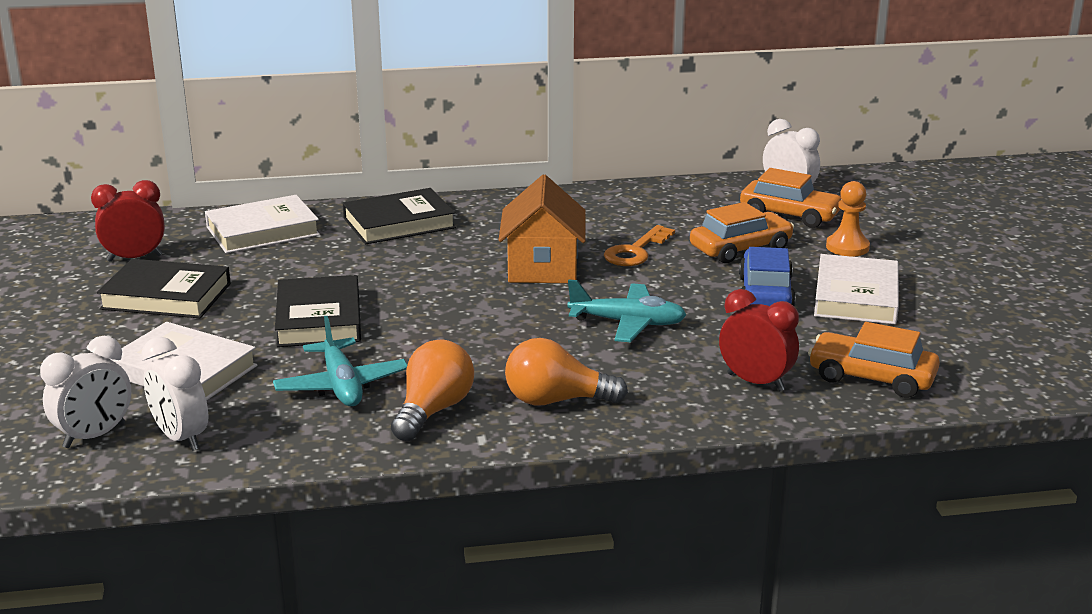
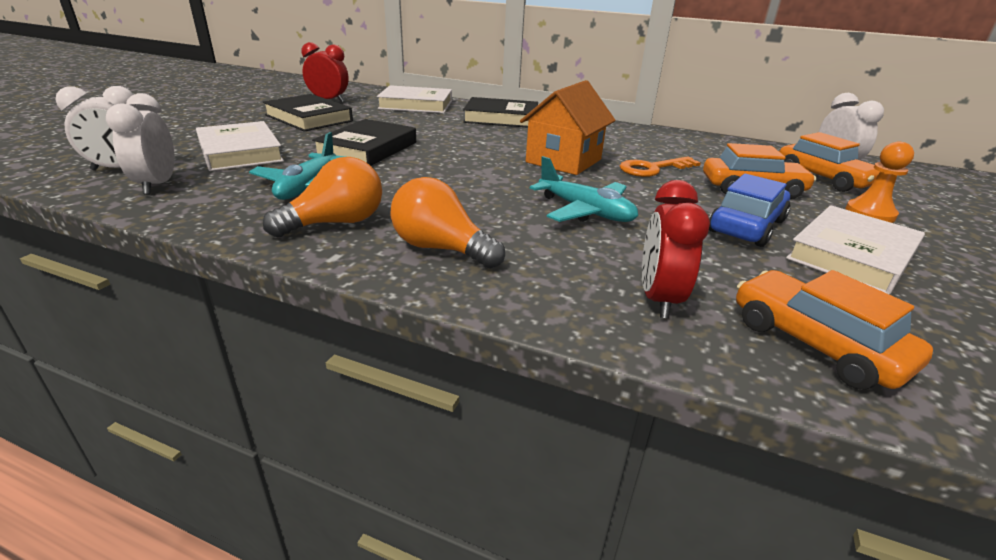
camera: 30 degrees right, 5 degrees up
(755, 382) = (658, 299): red clock -> red clock turned 150 degrees counterclockwise

